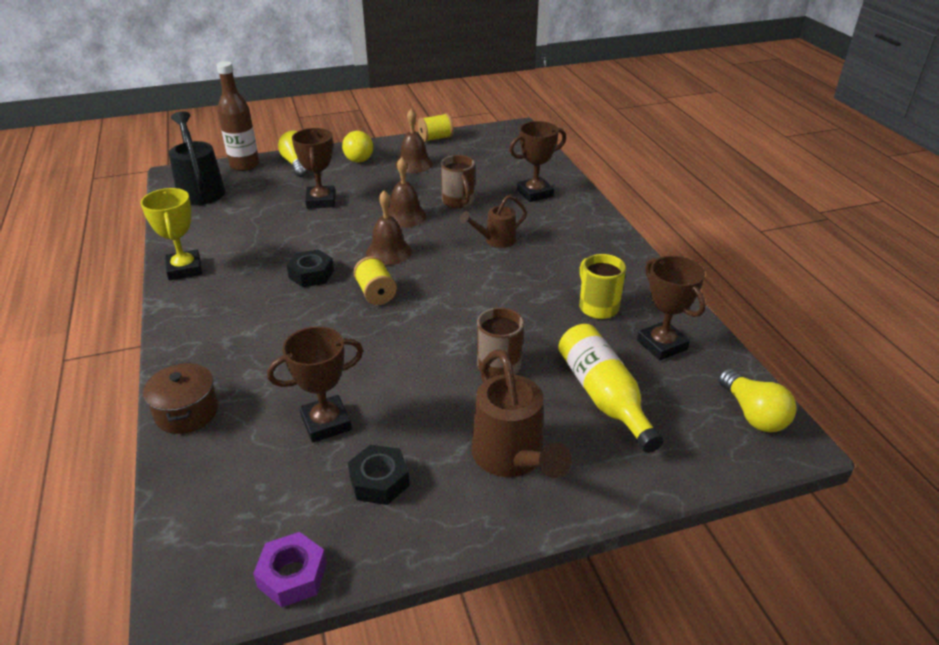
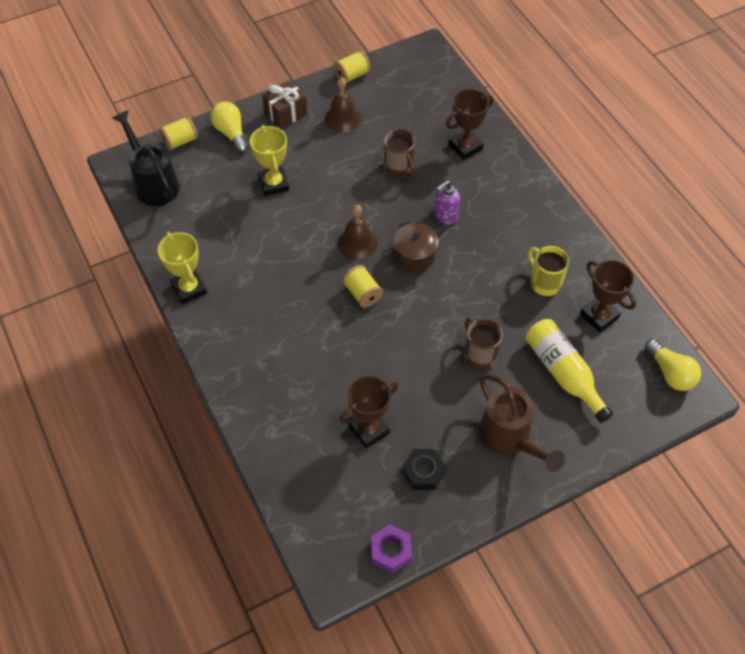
camera: 10 degrees left, 20 degrees up
(187, 412) = (262, 436): brown pot -> brown pot (415, 255)
(244, 165) = (180, 141): brown bottle -> yellow spool
(311, 274) = (301, 279): black nut -> none
(321, 201) = (274, 184): brown trophy -> yellow trophy
(358, 156) = (285, 113): yellow light bulb -> brown gift
(405, 216) = (357, 194): brown bell -> none
(496, 241) = (445, 215): brown watering can -> purple soap dispenser

